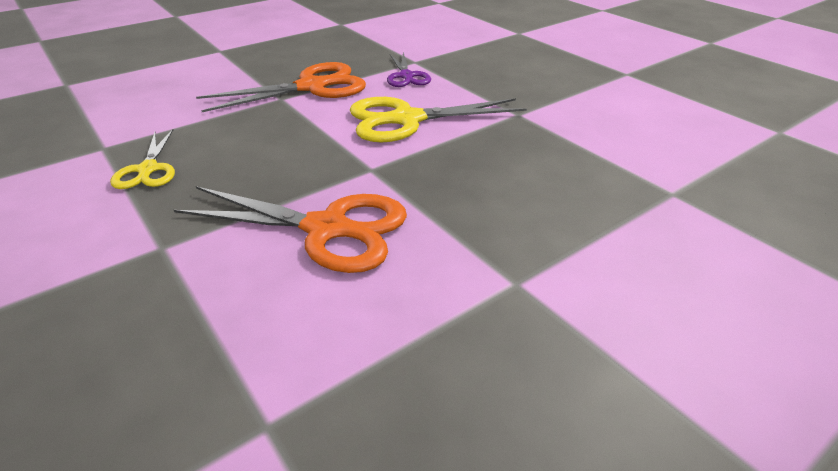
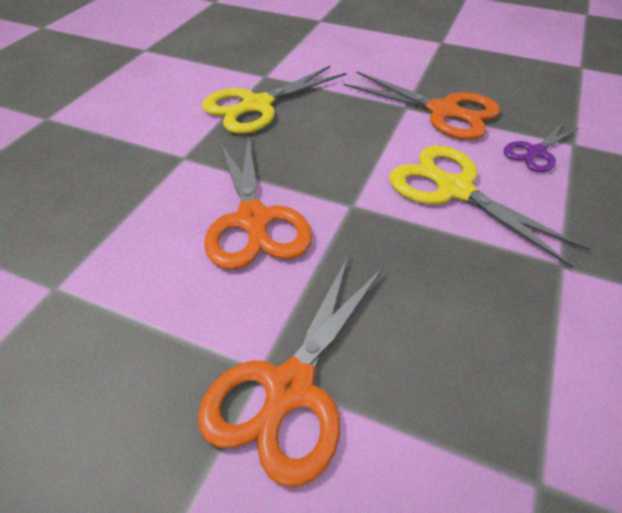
camera: 60 degrees right, 10 degrees up
(148, 169) = (257, 105): yellow scissors -> yellow scissors, size x1.76
(544, 272) = (290, 388): none -> orange scissors

